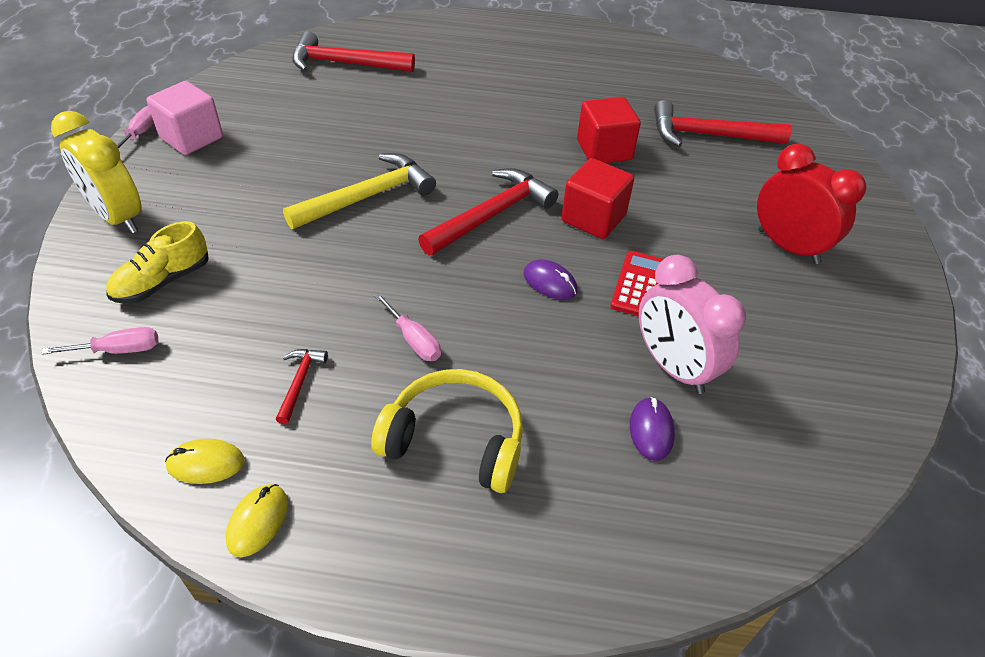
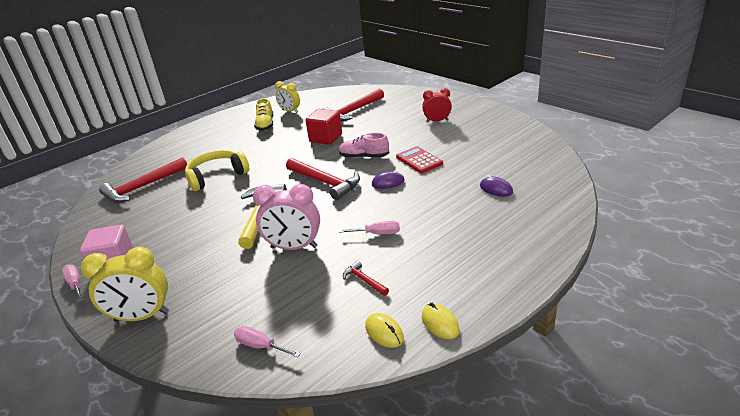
camera: 45 degrees left, 15 degrees down
(119, 350) = (260, 346): pink screwdriver -> pink screwdriver turned 90 degrees counterclockwise
(162, 282) = (226, 312): yellow shoe -> yellow shoe (265, 125)
(206, 464) = (384, 332): yellow mouse -> yellow mouse turned 75 degrees counterclockwise
(455, 440) = (450, 242): yellow headphones -> yellow headphones (216, 176)
(491, 215) = (325, 182): red hammer -> red hammer turned 135 degrees clockwise
(593, 218) = (364, 157): red cube -> pink shoe
(637, 74) = (290, 111): none -> yellow clock
(673, 367) = (469, 171): pink clock -> pink clock (294, 247)
(788, 246) = (437, 121): red clock -> red clock, size x0.65

